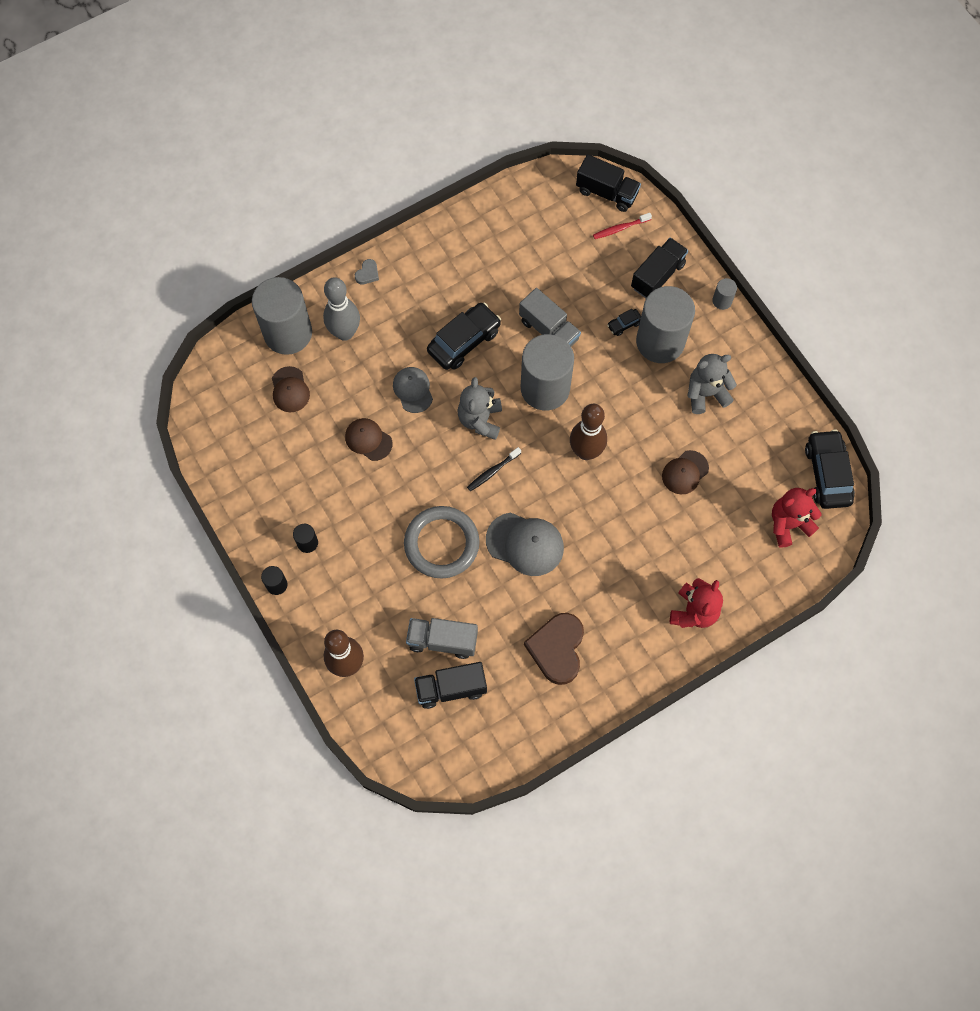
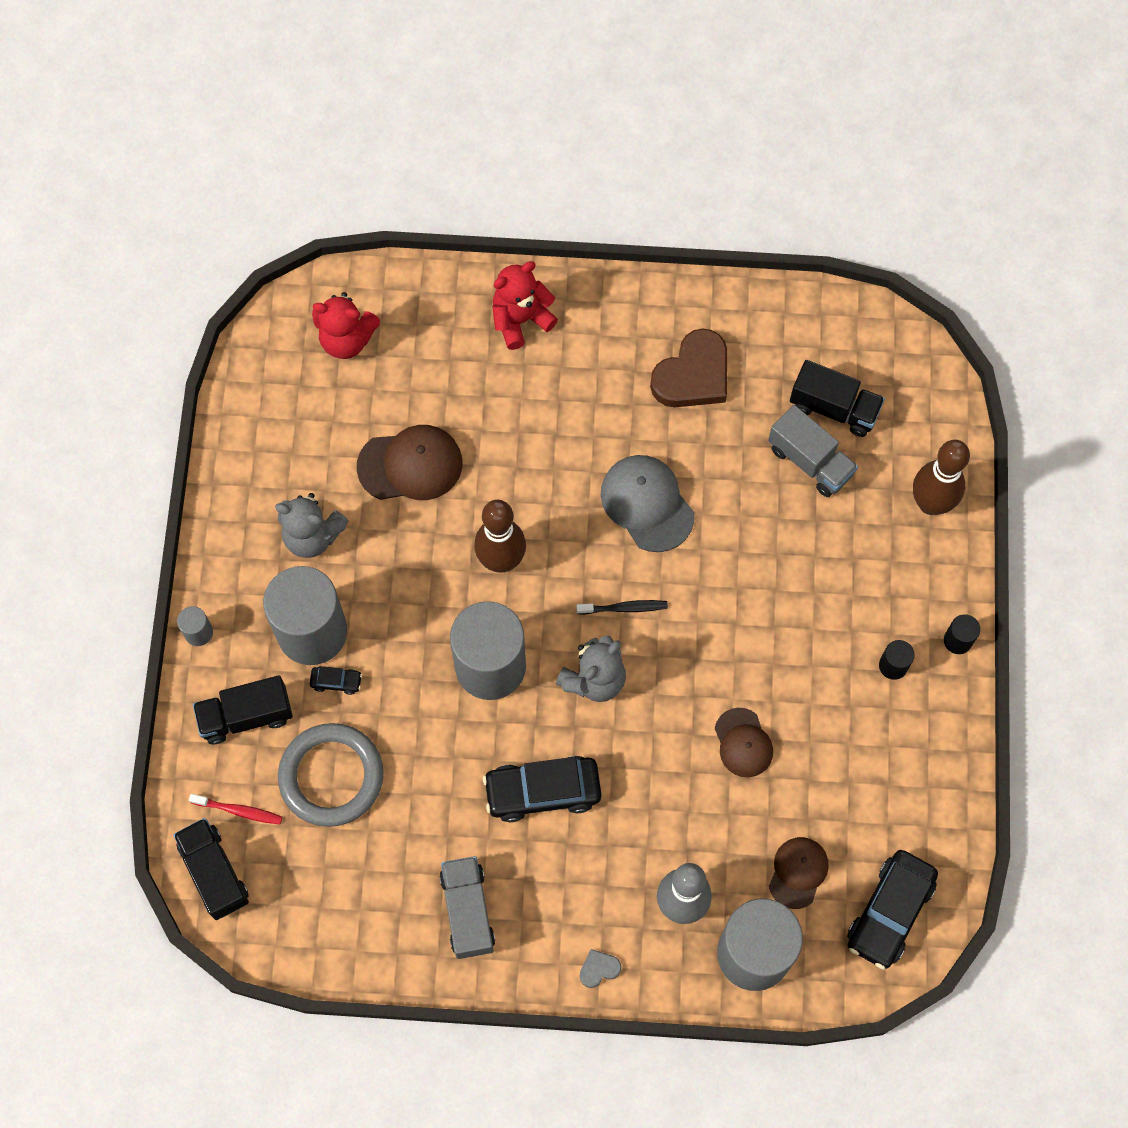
camera: 145 degrees left, 0 degrees up
(413, 390) = (648, 770): grey cap -> none
(441, 544) = (740, 564): grey ring -> grey ring (331, 776)
(549, 330) = (430, 736): grey truck -> grey truck (468, 911)
(685, 472) = (410, 465): brown cap -> brown cap, size x1.54
(827, 474) = (259, 362): black car -> black car (890, 912)

